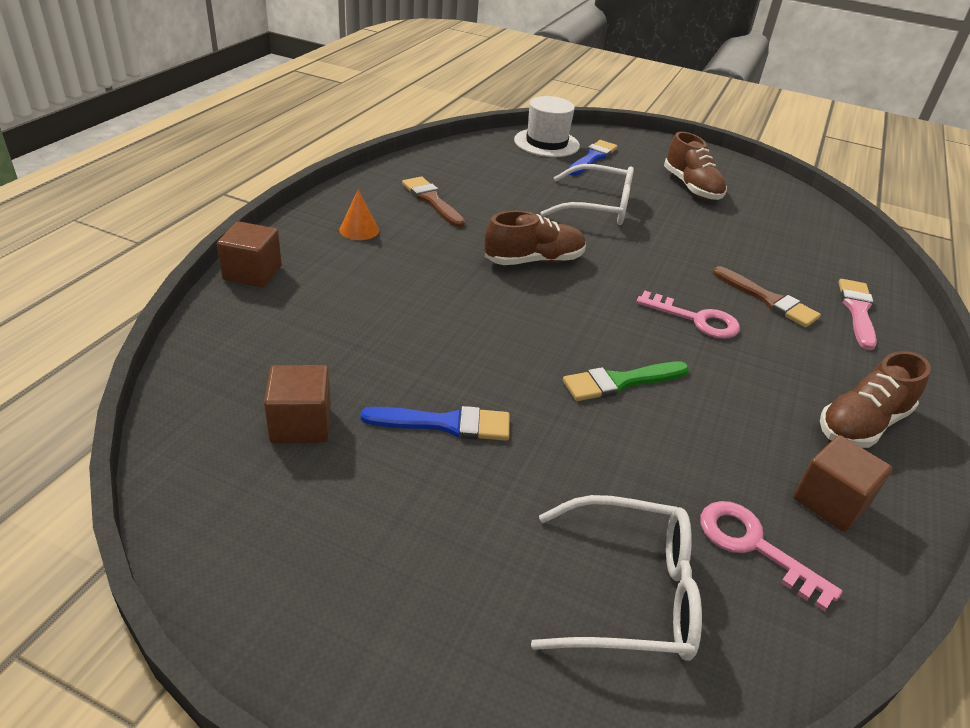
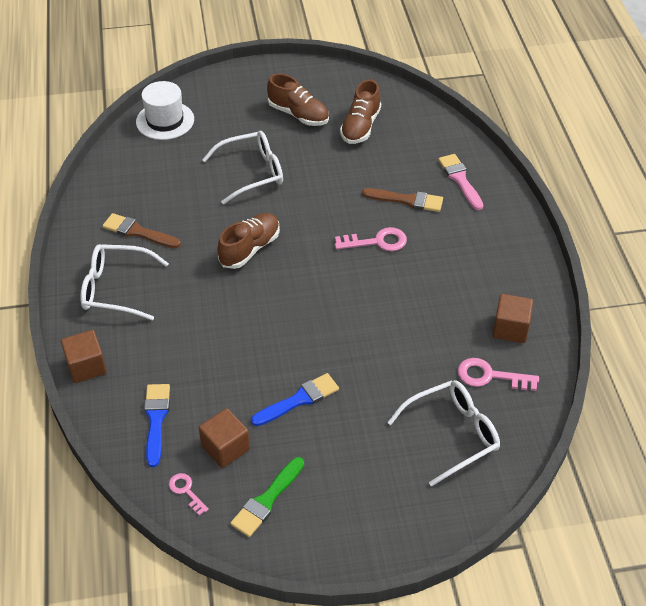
camera: 30 degrees left, 10 degrees up
(202, 443) = (186, 491): none -> pink key
(359, 230) = (116, 289): orange cone -> white glasses
(592, 158) = (210, 120): blue brush -> blue brush (156, 420)
(620, 382) = (367, 315): green brush -> green brush (267, 500)
(862, 424) = (502, 268): brown shoe -> brown shoe (360, 127)

